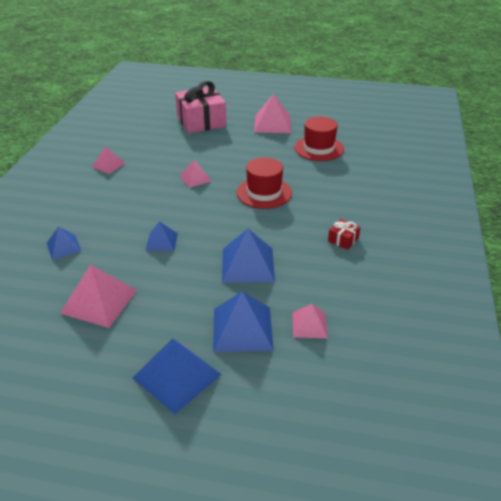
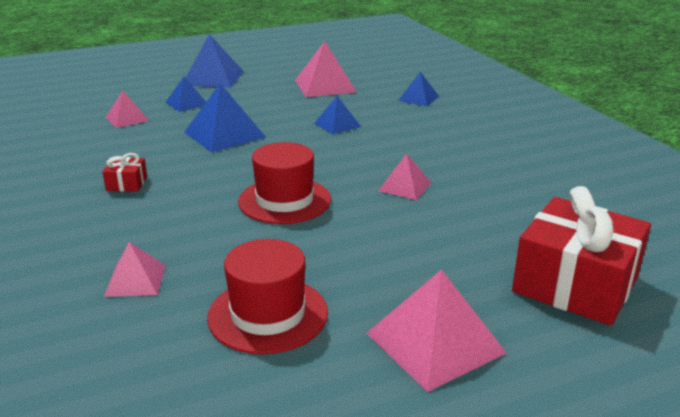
camera: 145 degrees right, 10 degrees down
(108, 165) = (542, 163): pink pyramid -> pink pyramid (135, 280)
(201, 121) = (575, 284): pink gift -> red gift
(242, 329) = (186, 103): blue pyramid -> blue pyramid, size x0.59

